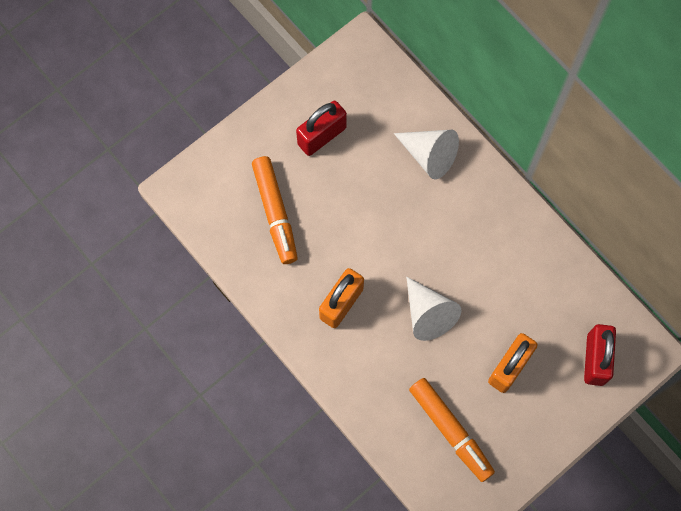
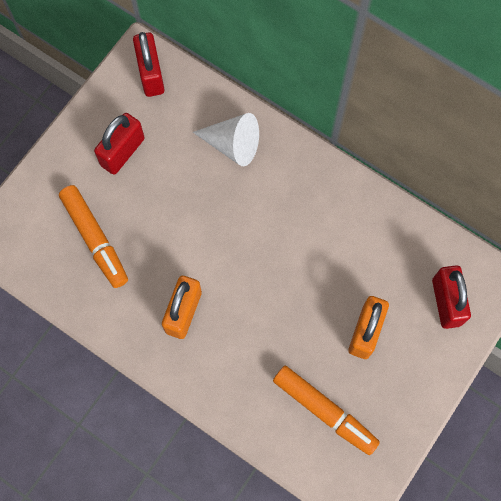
camera: 15 degrees left, 0 degrees up
(367, 67) = (151, 74): none -> red padlock
(428, 314) = (272, 300): white cone -> none

